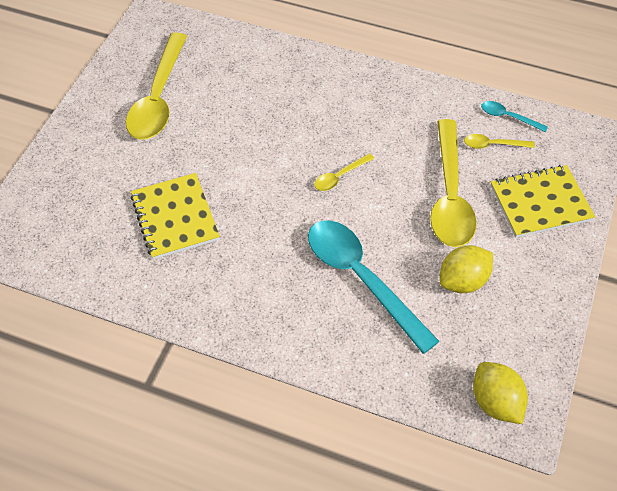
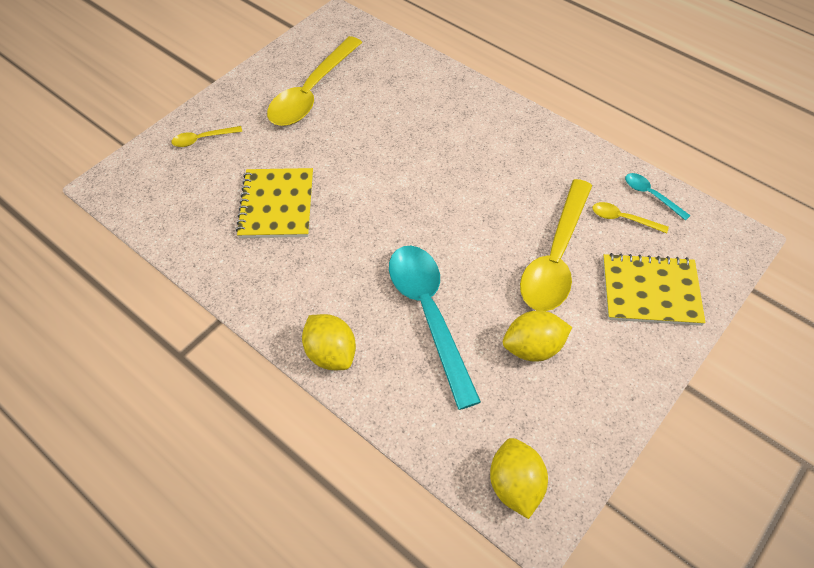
camera: 20 degrees right, 0 degrees up
(289, 340) = (331, 353): none -> yellow lemon
(340, 176) = (451, 209): yellow spoon -> yellow spoon (202, 139)

